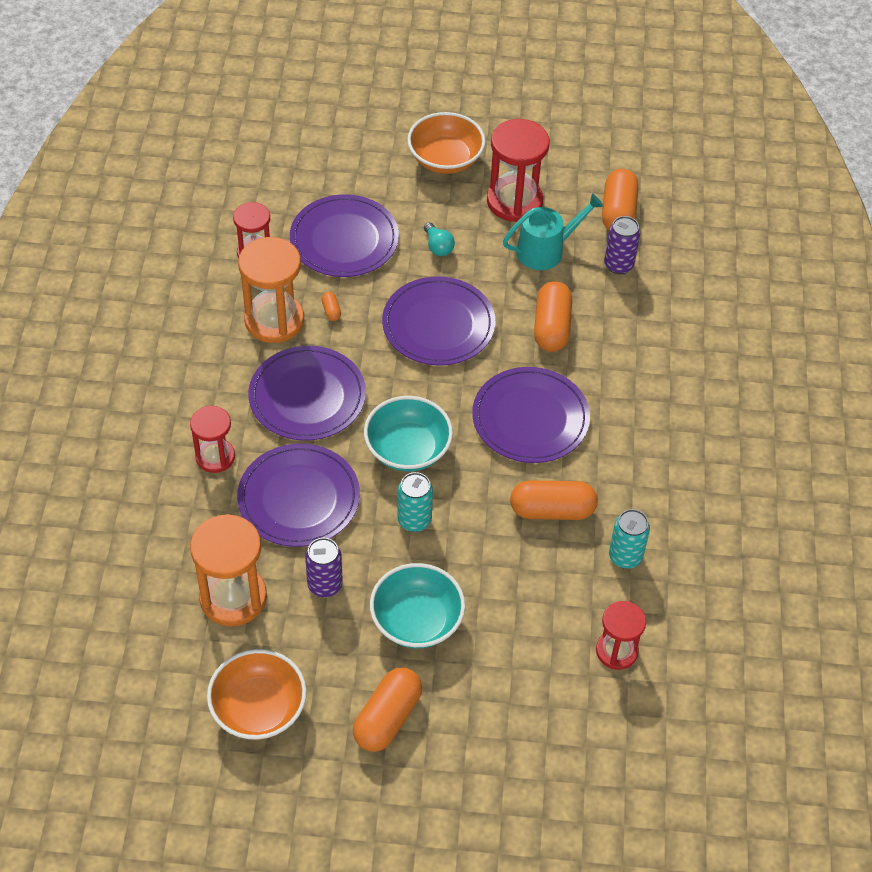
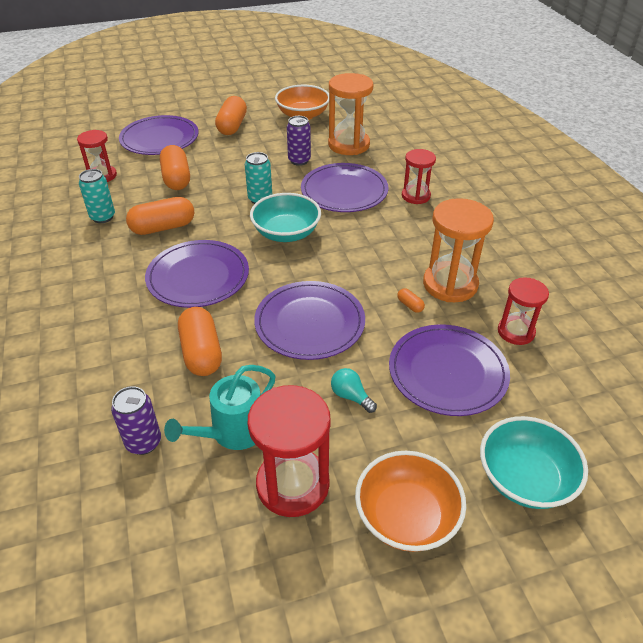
camera: 160 degrees right, 10 degrees down
(307, 396) = (382, 243): purple plate -> purple plate (159, 138)
(416, 620) = (234, 160): turquoise bowl -> turquoise bowl (525, 478)
(618, 212) = (156, 517): orange capsule -> orange capsule (176, 178)

